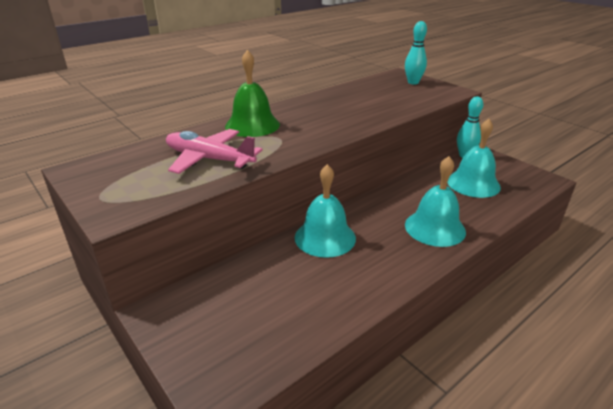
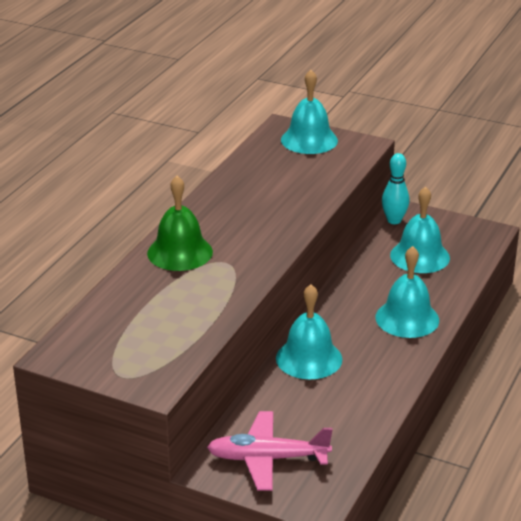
camera: 25 degrees left, 0 degrees up
(209, 159) = (179, 307): pink plane -> pink plane (267, 458)
(413, 82) = (309, 140): turquoise bowling pin -> turquoise bell

